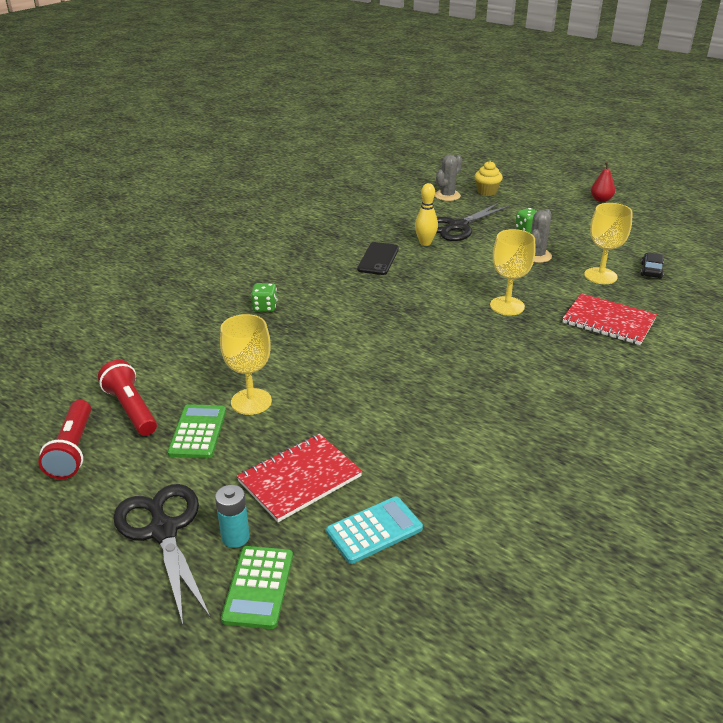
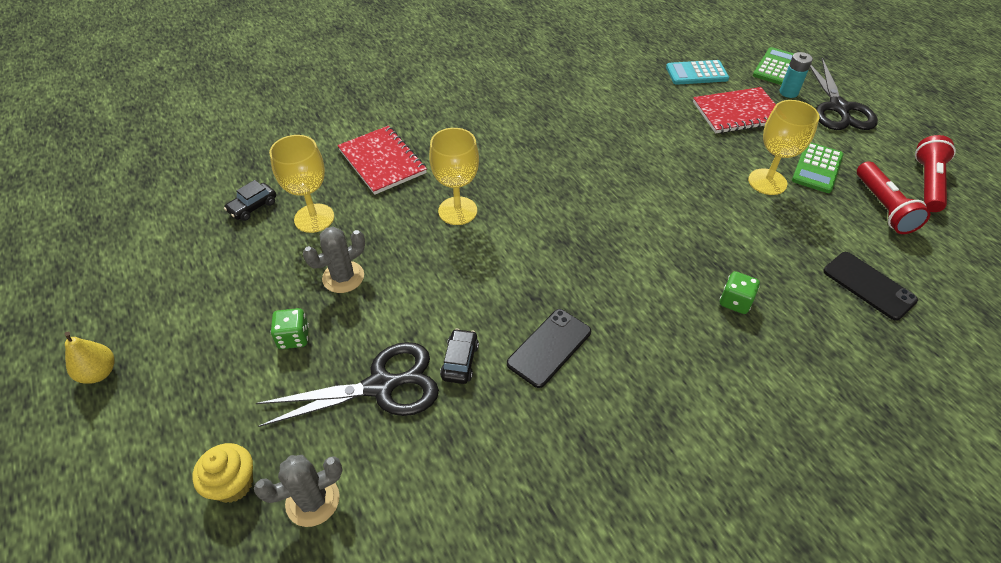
camera: 155 degrees left, 15 degrees up
(159, 342) = (868, 286): none -> black phone
(425, 243) = (460, 361): yellow bowling pin -> black car
(601, 200) = (99, 373): red pear -> yellow pear

